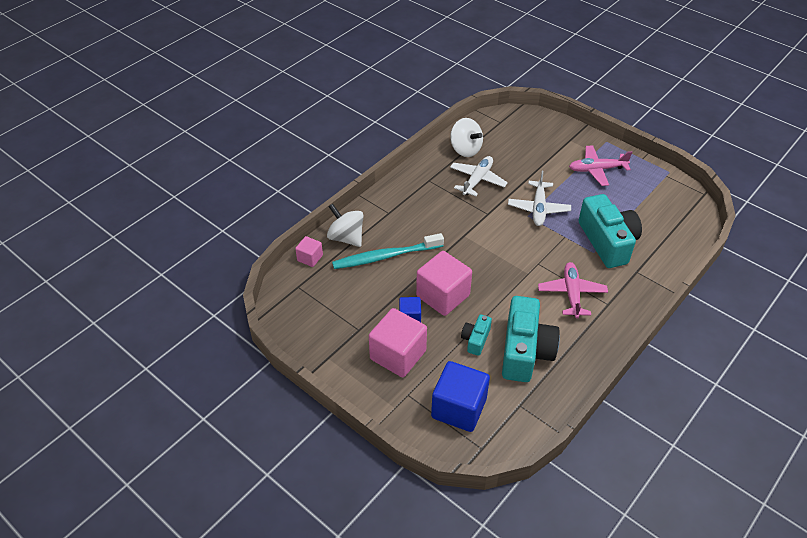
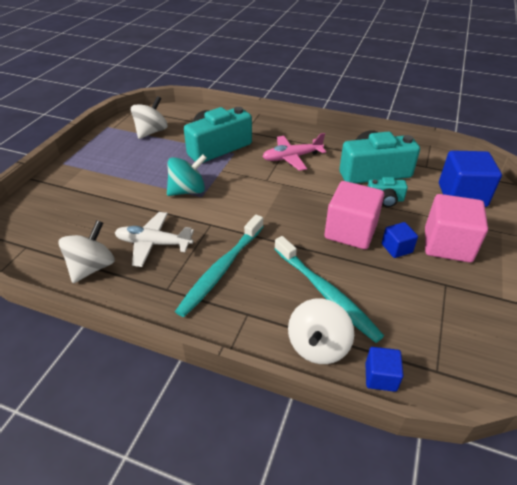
camera: 110 degrees left, 5 degrees down
(310, 258) = (380, 377): pink cube -> blue cube
(434, 209) = (221, 270): none -> turquoise toothbrush
(538, 208) = (188, 191): white plane -> turquoise spinning top
(597, 170) = (113, 163): pink plane -> none
(651, 200) = (151, 132): none -> white spinning top

